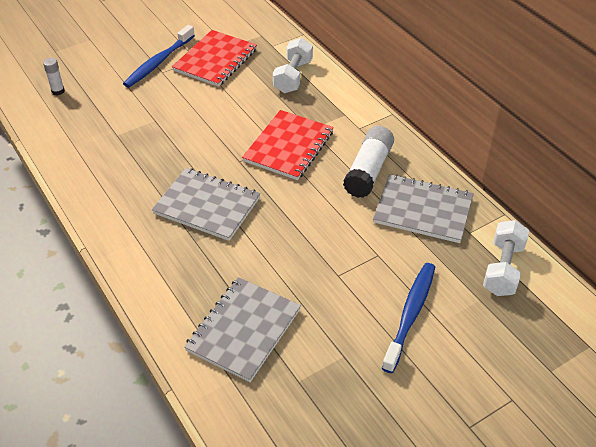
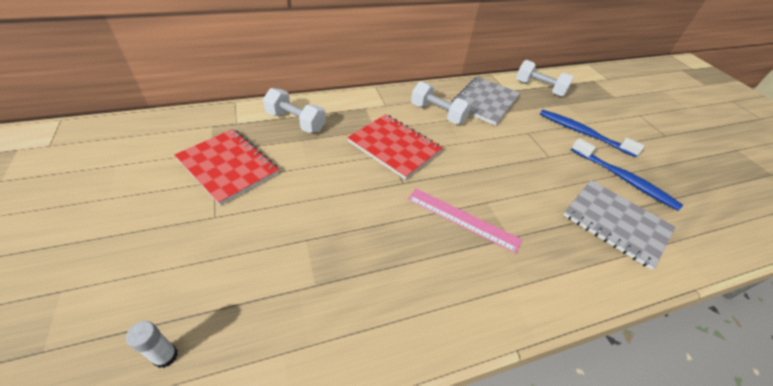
camera: 80 degrees left, 0 degrees up
(158, 62) = (191, 216): blue toothbrush -> blue toothbrush (623, 179)
(207, 206) = (462, 219): grey notebook -> pink ruler
(368, 171) = (438, 113): white glue stick -> white dumbbell

